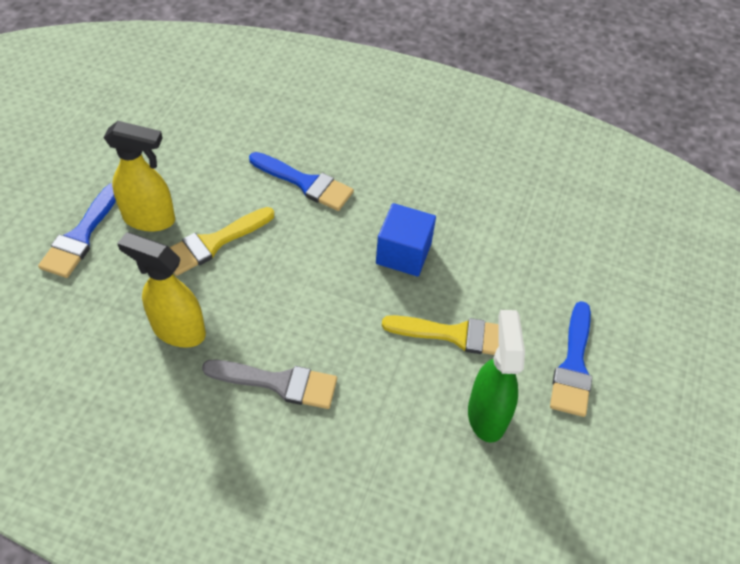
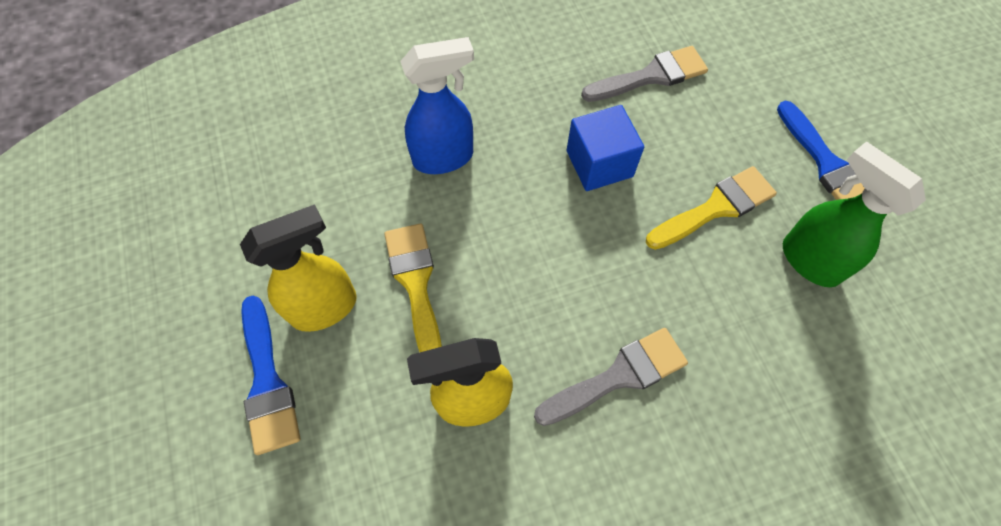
camera: 35 degrees left, 10 degrees up
(213, 243) = (416, 284): yellow brush -> yellow brush turned 150 degrees clockwise
(305, 183) = (444, 158): blue brush -> blue spray bottle
(502, 223) = (651, 76): none -> grey brush

